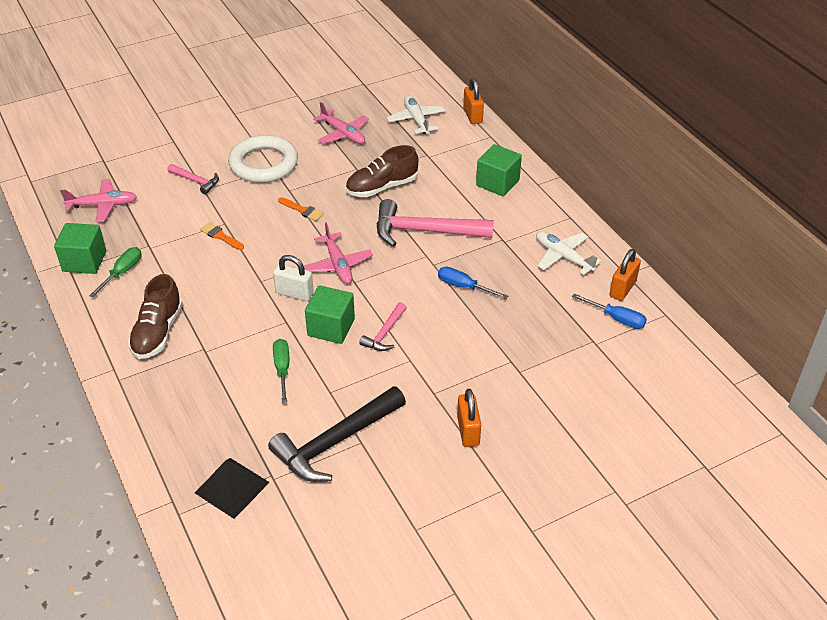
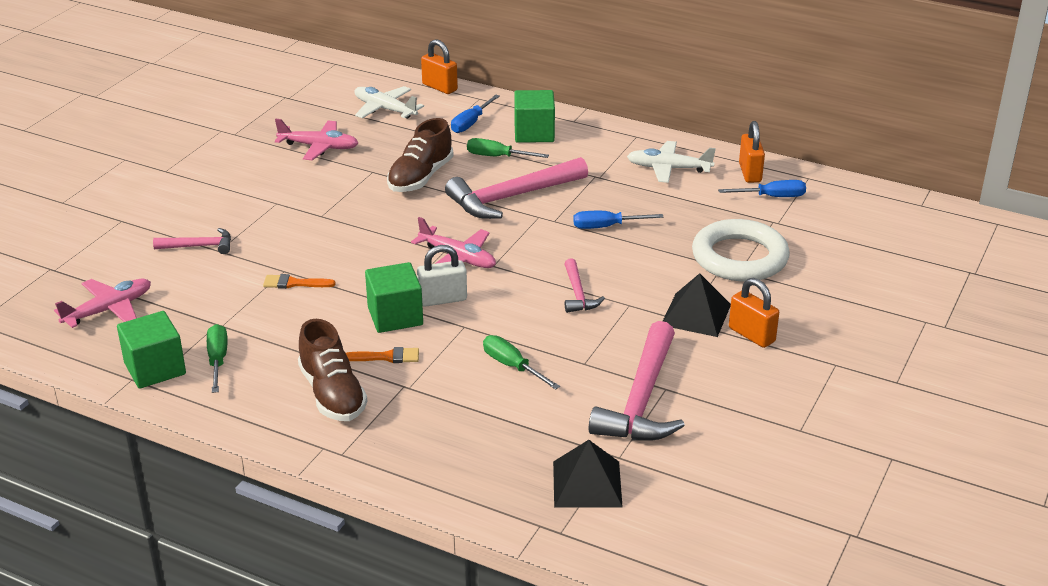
camera: 35 degrees left, 10 degrees down
(264, 164) = (261, 203): white ring -> white ring (739, 257)
(302, 210) = (359, 227): orange brush -> orange brush (386, 357)
(331, 327) = (518, 311): green cube -> green cube (395, 316)
(335, 442) = (641, 399): black hammer -> pink hammer
(447, 392) = (696, 314): none -> black pyramid
(450, 192) = (497, 157): none -> green screwdriver
(462, 155) = (471, 123): none -> blue screwdriver

